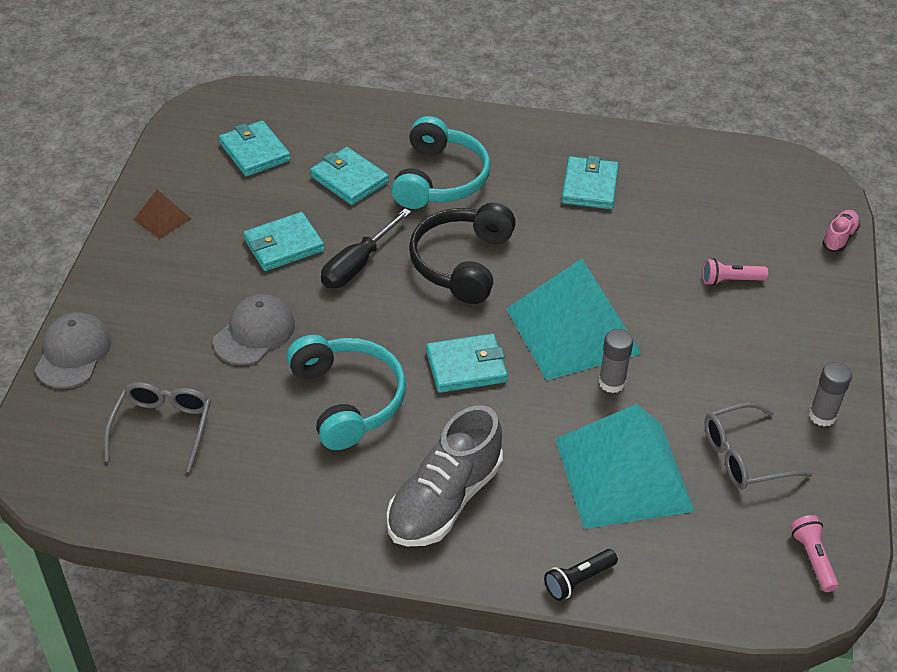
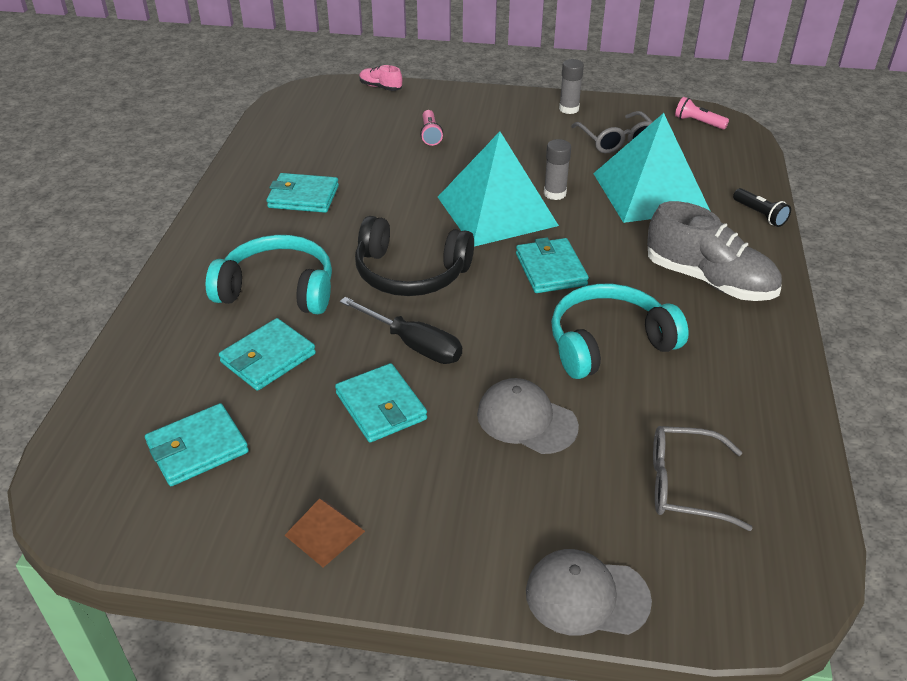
camera: 90 degrees left, 5 degrees down
(812, 558) = (698, 122): pink flashlight -> pink flashlight turned 45 degrees clockwise

